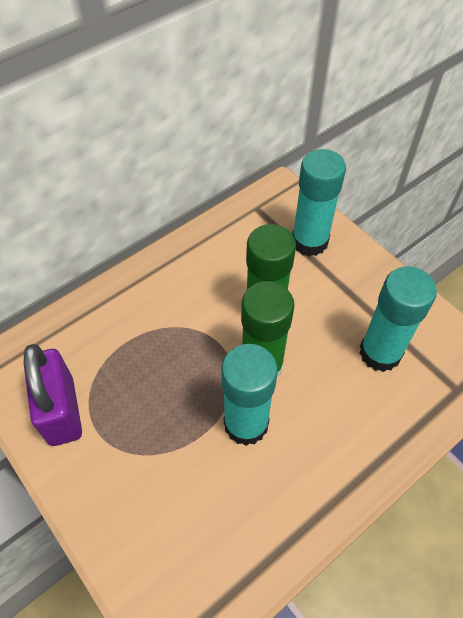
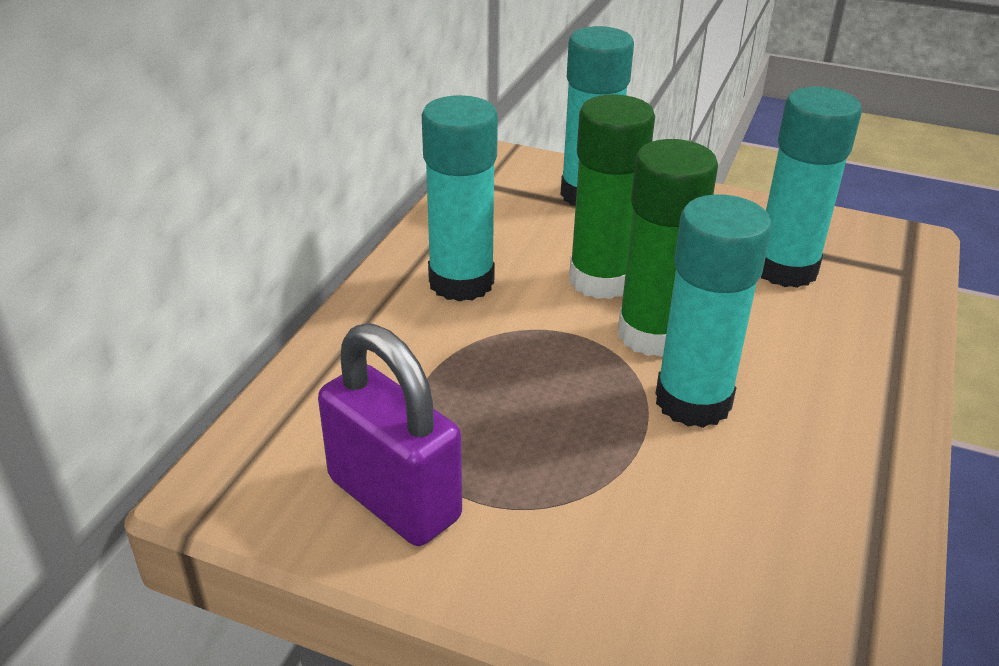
camera: 30 degrees left, 20 degrees down
(189, 281) = (461, 282): none -> turquoise glue stick

